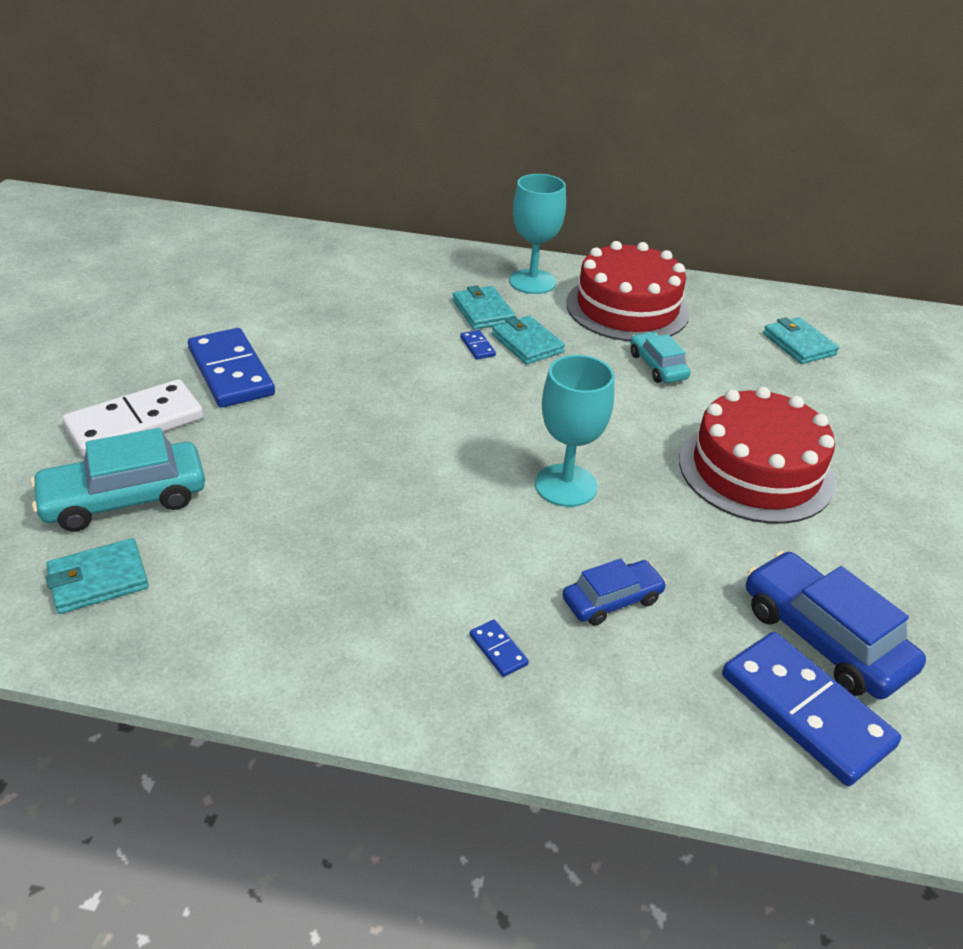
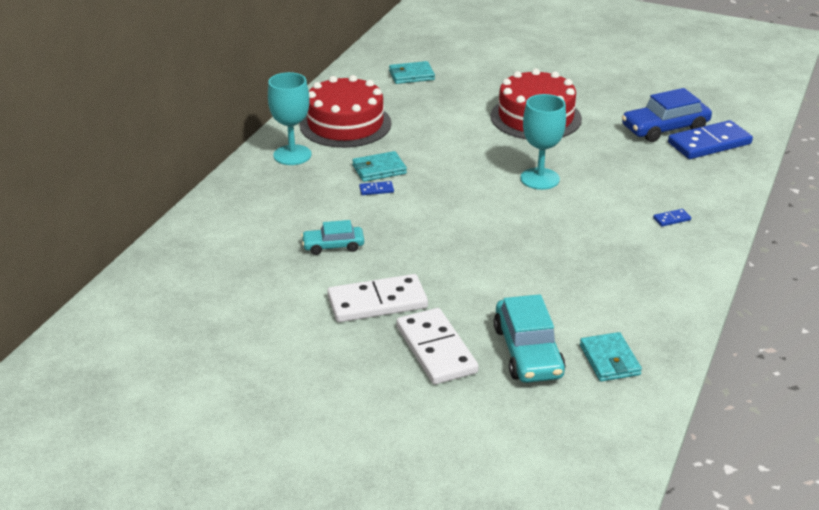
camera: 75 degrees left, 5 degrees down
(231, 372) = (377, 302): blue domino -> white domino
(483, 311) = (328, 181): turquoise wallet -> none
(612, 600) = (637, 180): blue car -> none
(657, 366) = (422, 126): turquoise car -> turquoise car (333, 246)

